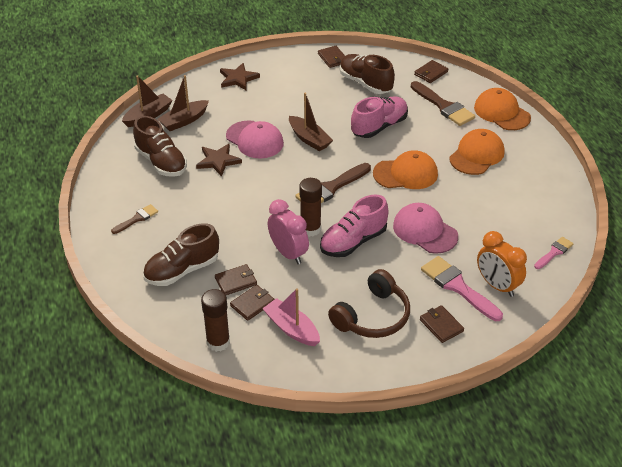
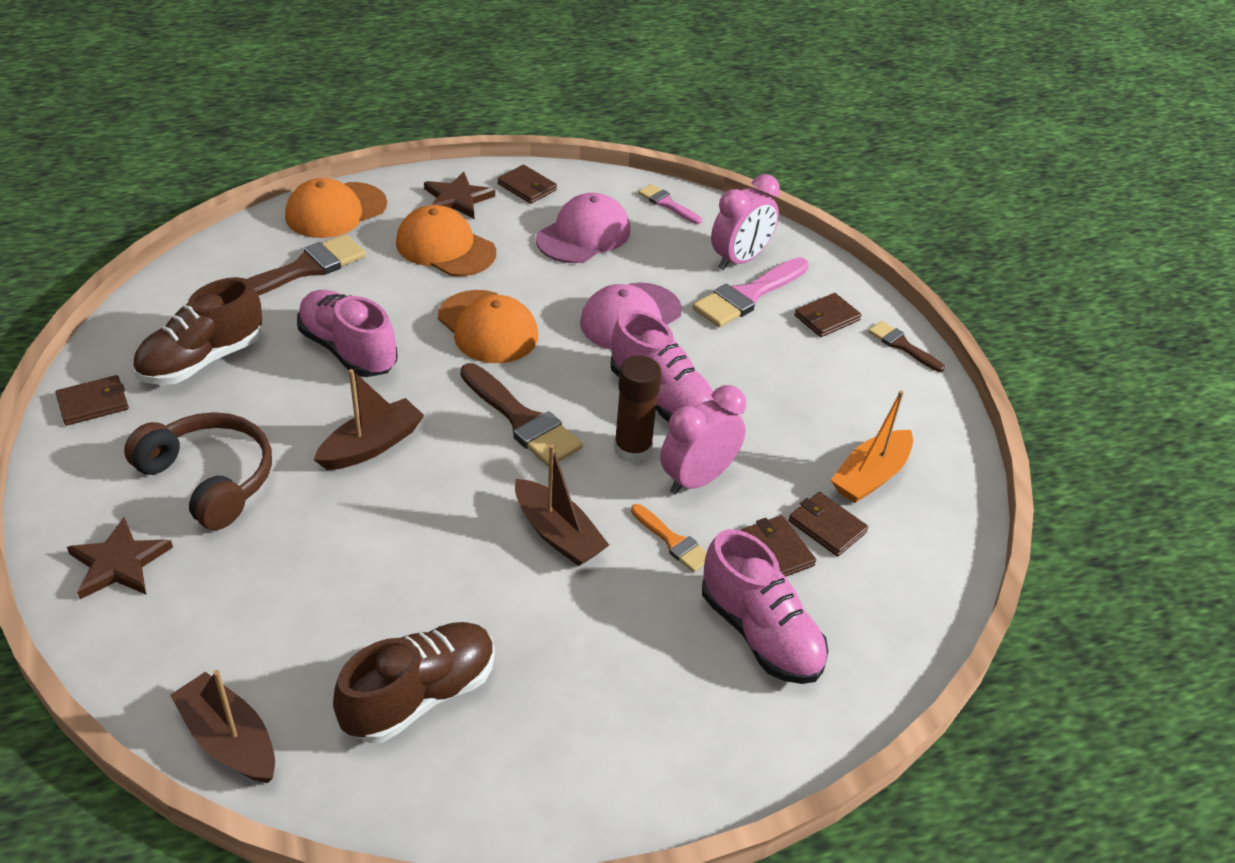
camera: 95 degrees left, 0 degrees up
(137, 219) = (614, 726): brown brush -> brown brush (902, 345)
(182, 270) = (760, 633): brown shoe -> pink shoe
(184, 121) = (266, 661): brown boat -> brown boat (557, 534)
(218, 161) = (426, 589): brown star -> brown star (457, 199)
(218, 342) = (923, 571): brown glue stick -> none
(243, 242) = (673, 541): none -> orange brush
(255, 140) = (361, 529): pink cap -> pink cap (583, 235)
(292, 329) = (870, 476): pink boat -> orange boat
(372, 316) = (824, 384): brown headphones -> brown headphones (209, 479)
(405, 174) = (488, 327): orange cap -> orange cap turned 150 degrees clockwise
(431, 73) = (195, 275): brown wallet -> brown wallet (527, 187)
(497, 286) = (740, 260): orange clock -> pink clock

